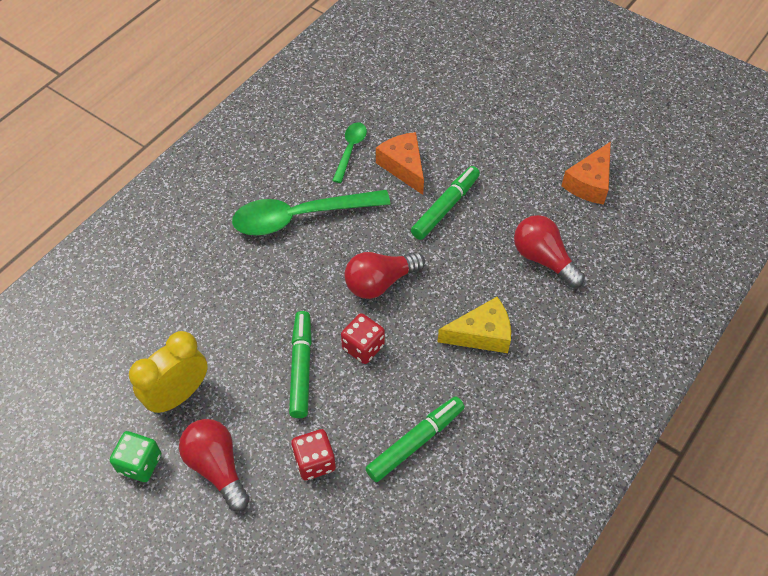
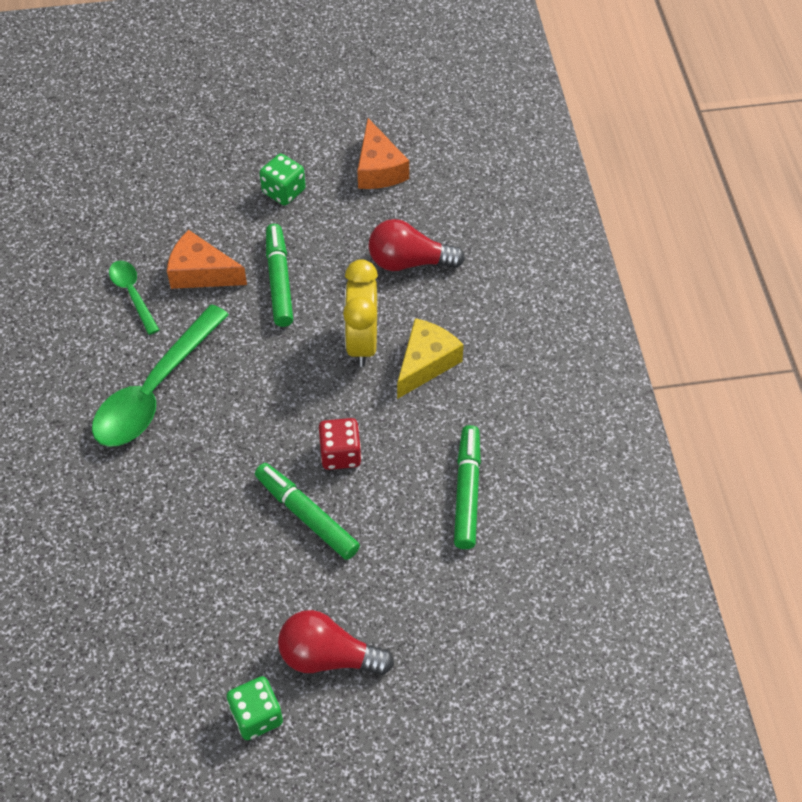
camera: 45 degrees left, 0 degrees up
(178, 395) = (223, 632): yellow clock -> yellow clock (362, 342)
(314, 462) = (404, 578): red dice -> none
(380, 282) = (294, 389): red light bulb -> none
(509, 153) = (284, 191): none -> green dice

